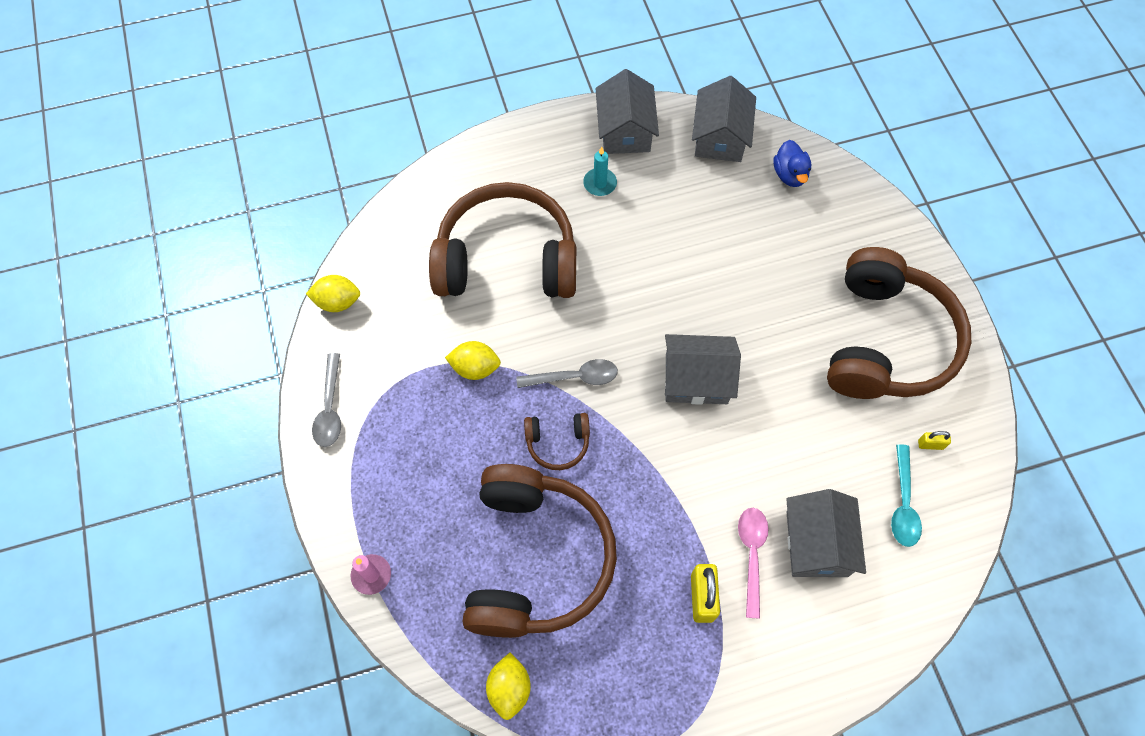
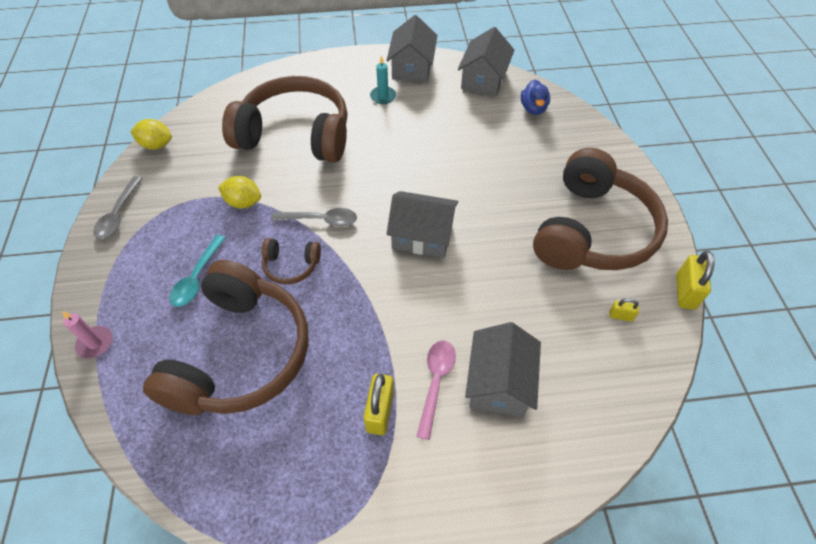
camera: 10 degrees right, 10 degrees down
(509, 688) = (175, 463): yellow lemon -> none
(903, 504) = (587, 361): turquoise spoon -> turquoise spoon (197, 277)
(994, 404) = (685, 292): none -> yellow padlock

